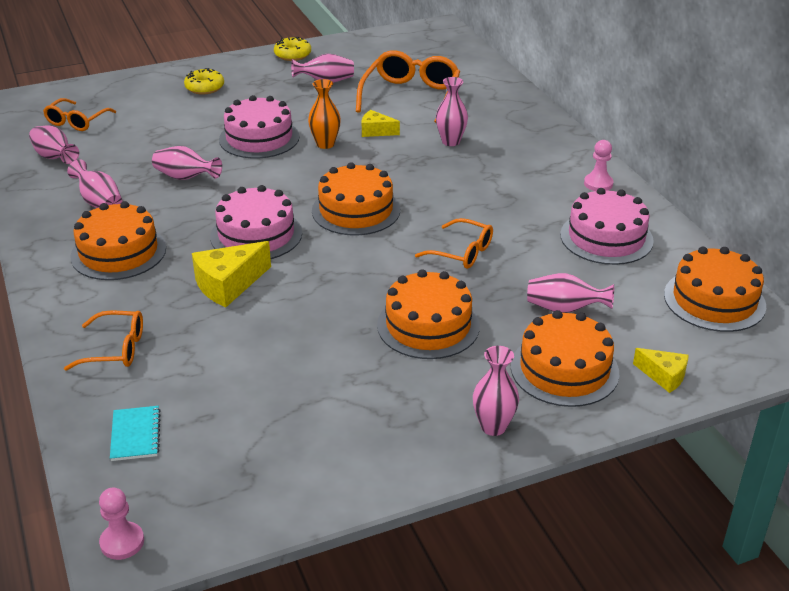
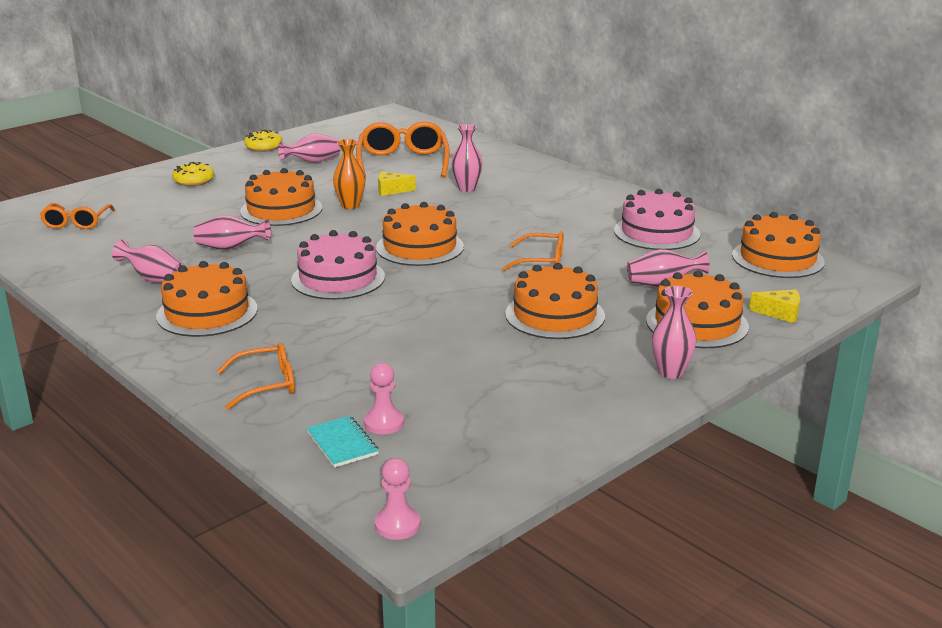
camera: 20 degrees left, 10 degrees down
(55, 157) = (75, 252): pink vase -> none
(228, 285) = (341, 318): yellow cheese -> none
(259, 138) = (281, 210): pink cake -> orange cake
(598, 184) = (619, 199): pink pawn -> pink pawn (384, 423)

